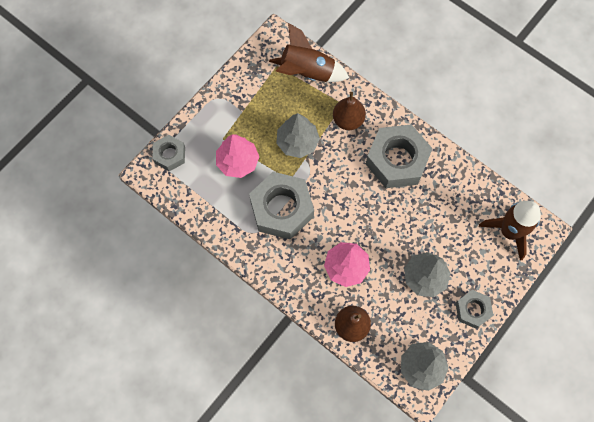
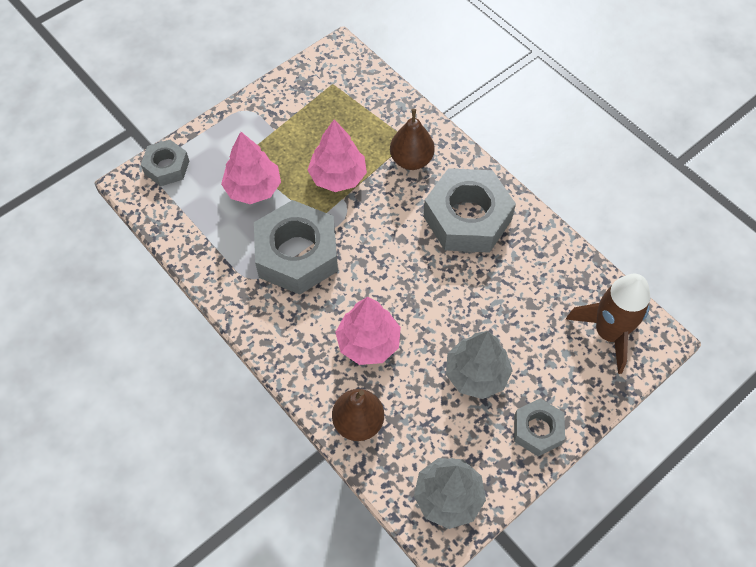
camera: 10 degrees right, 10 degrees down
(297, 142) = (338, 177): grey tree -> pink tree
(307, 72) = (370, 97): brown rocket -> none

